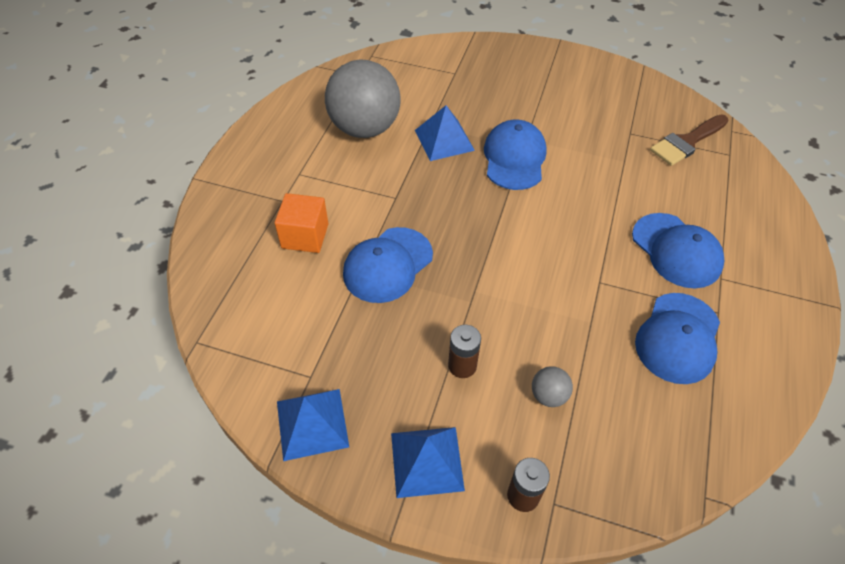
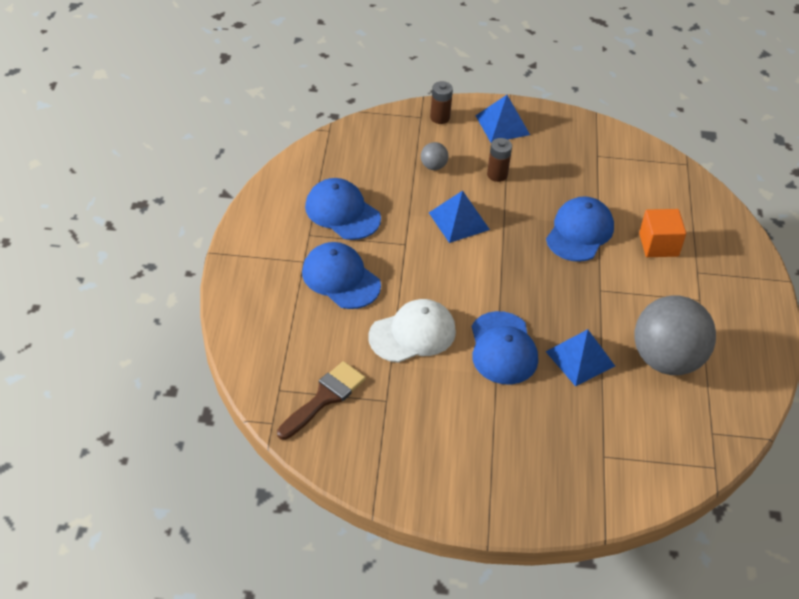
camera: 165 degrees right, 5 degrees down
(312, 423) = (581, 133): blue pyramid -> blue pyramid (459, 221)
(601, 183) = (413, 334): none -> white cap
(678, 338) = (342, 212): blue cap -> blue cap turned 60 degrees counterclockwise

